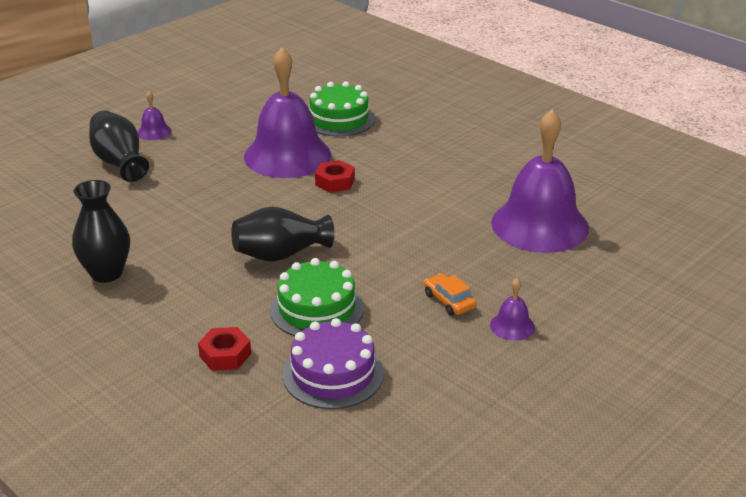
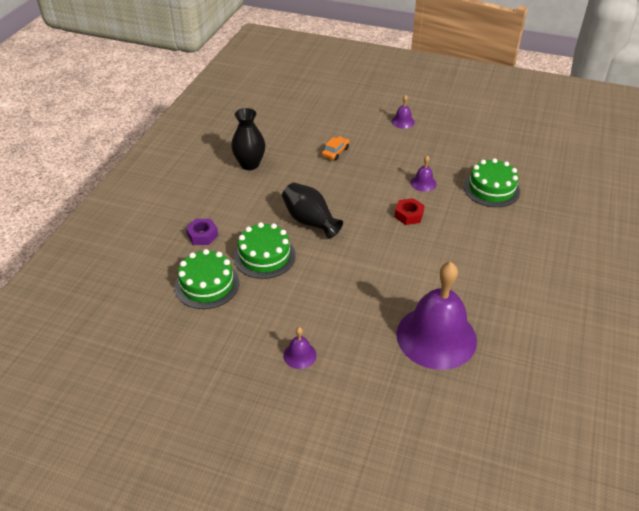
camera: 65 degrees right, 10 degrees up
(120, 162) = (359, 123): black vase -> none
(225, 355) = (202, 235): red nut -> purple nut
(287, 155) = (423, 183): purple bell -> purple bell, size x0.41
(333, 374) = (207, 284): purple cake -> green cake
(449, 301) = (309, 314): orange car -> orange car (335, 152)

